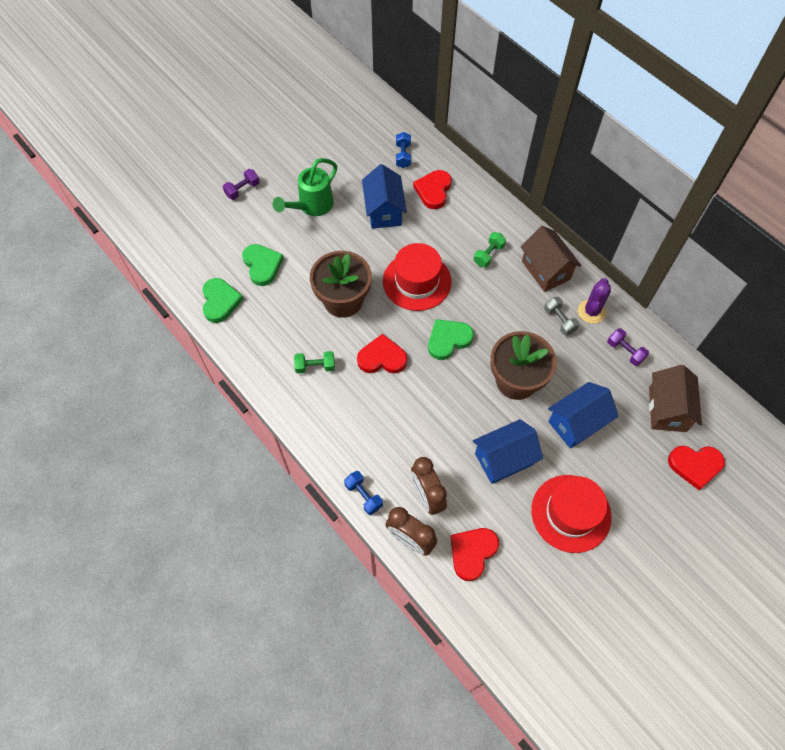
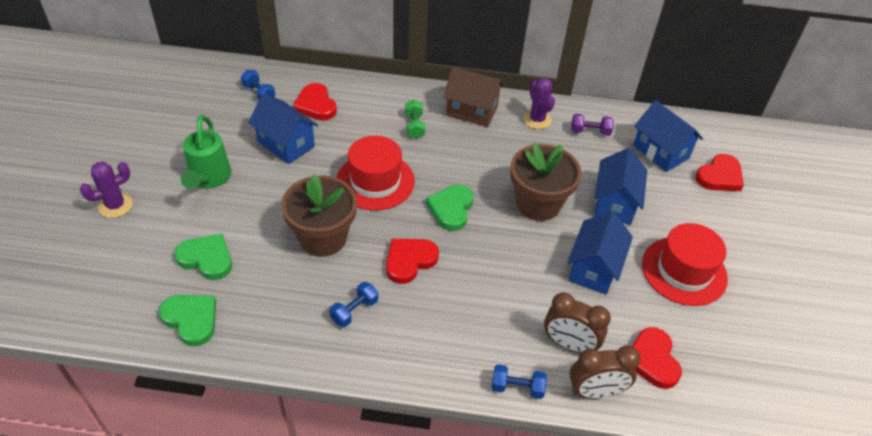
camera: 45 degrees left, 15 degrees down
(242, 190) = (115, 205): purple dumbbell -> purple cactus
(315, 366) = (354, 311): green dumbbell -> blue dumbbell
(559, 320) = (521, 140): grey dumbbell -> none
(667, 409) = (661, 152): brown house -> blue house

